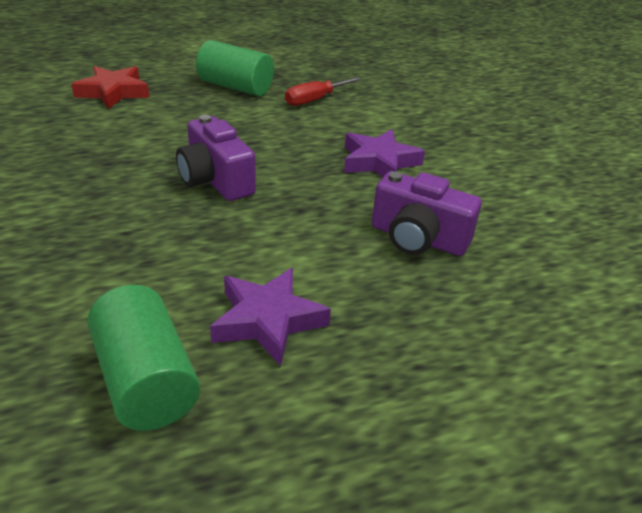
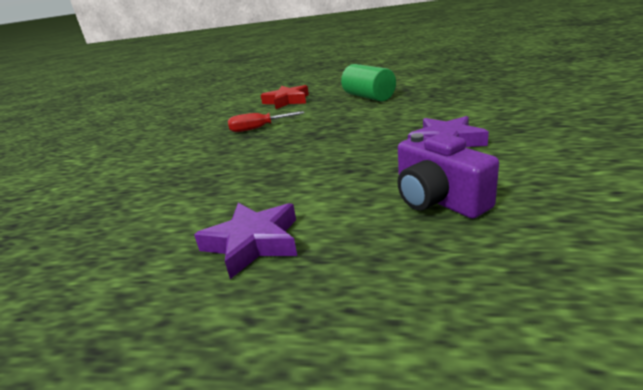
camera: 35 degrees right, 10 degrees down
(146, 380) = (134, 267): green cylinder -> none
(215, 180) = (304, 148): purple camera -> none
(315, 100) = (423, 103): red screwdriver -> red screwdriver (258, 128)

